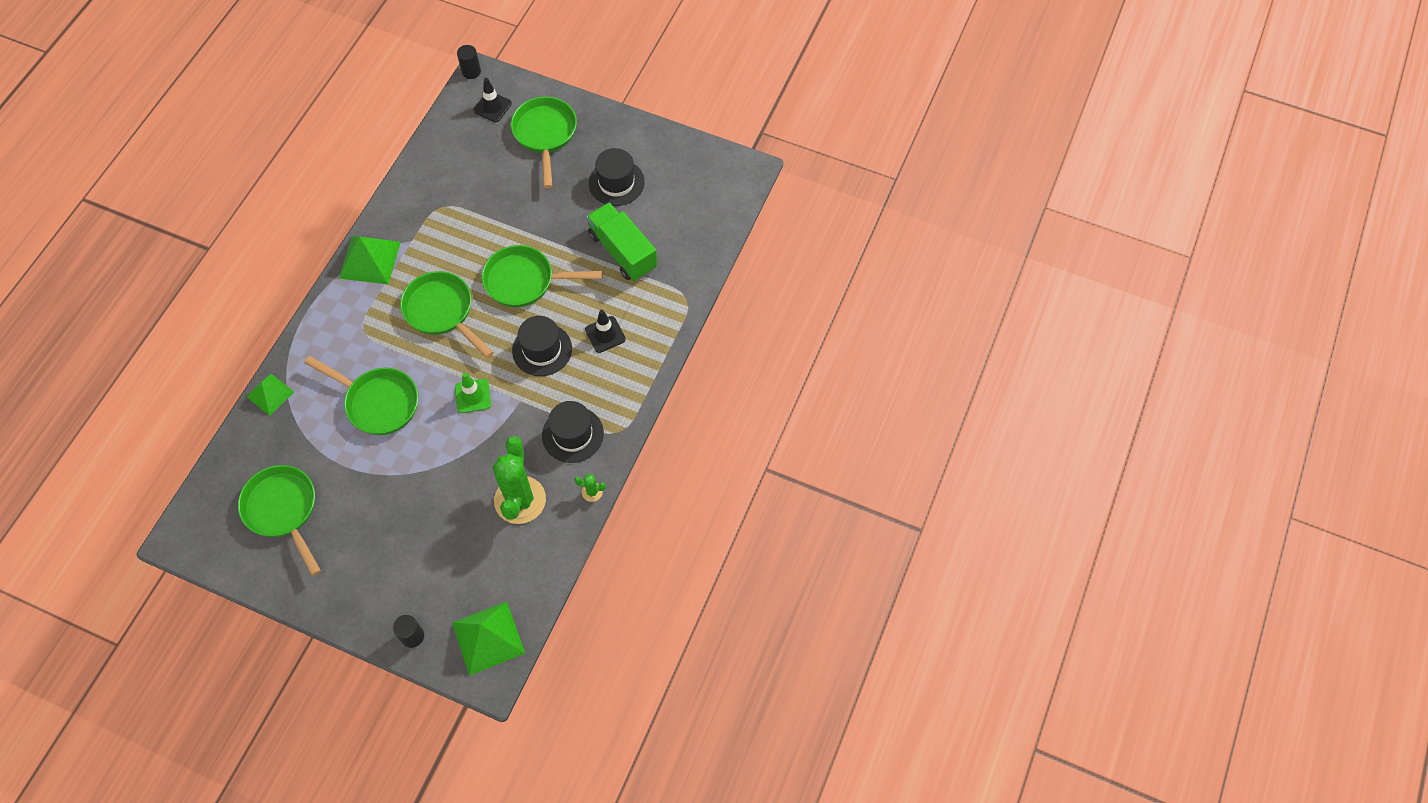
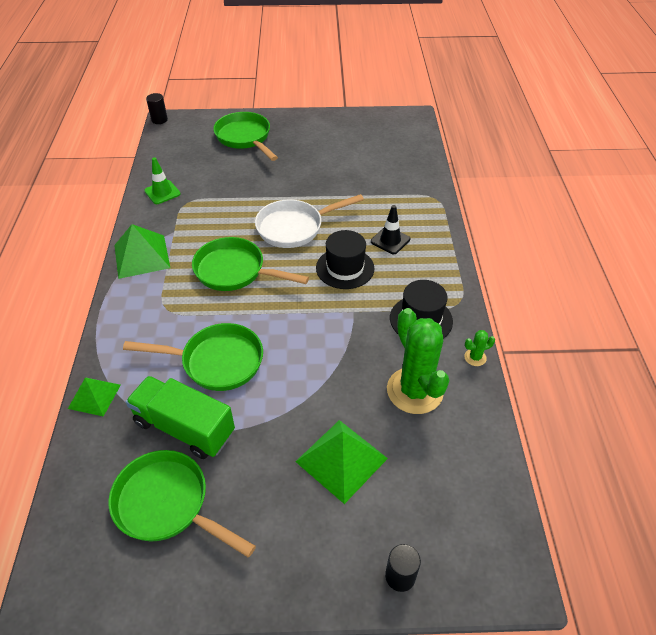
camera: 25 degrees left, 15 degrees down
(473, 396) = (307, 323): green traffic cone -> green traffic cone (162, 192)
(488, 638) = (483, 537): green pyramid -> green pyramid (341, 460)
(492, 107) = (190, 134): black traffic cone -> none
(525, 281) = (294, 227): green pan -> white pan
(616, 183) = (322, 148): black hat -> none
(622, 251) = (361, 185): green truck -> green truck (184, 427)

